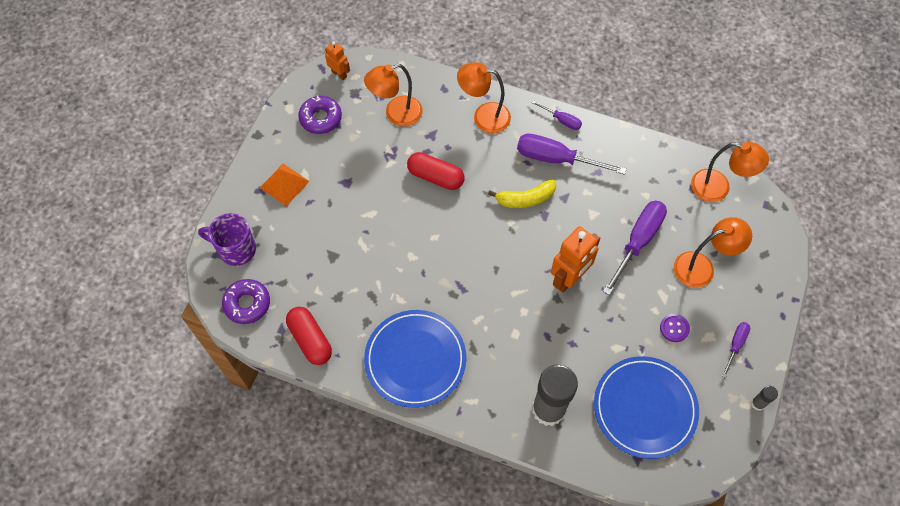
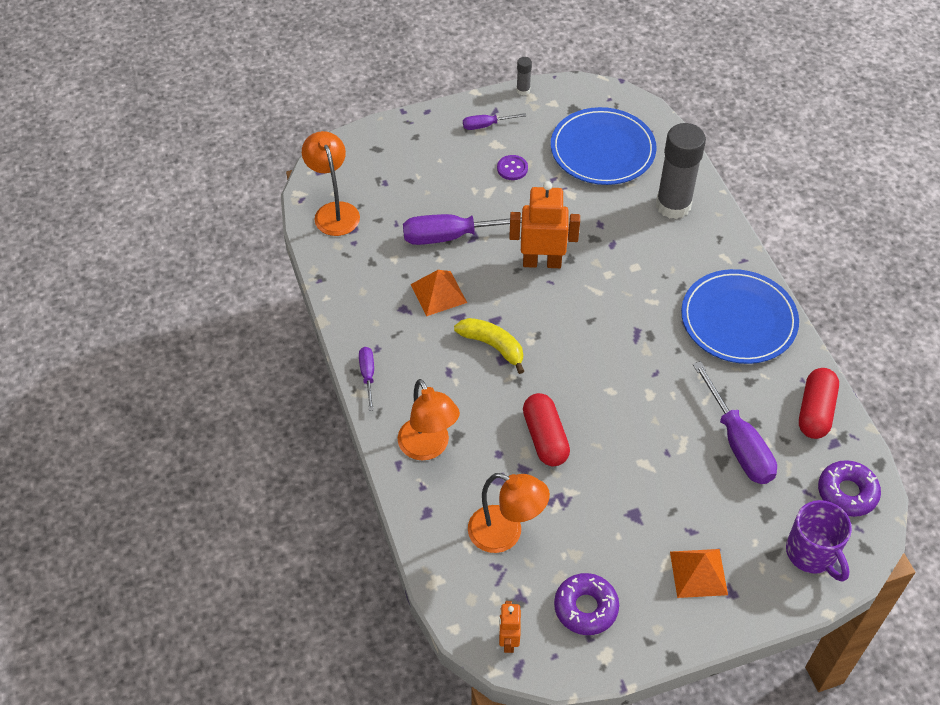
camera: 130 degrees left, 10 degrees down
(556, 159) = (421, 350): purple screwdriver -> purple screwdriver (738, 443)
(594, 199) = (438, 293): none -> orange pyramid
(702, 267) = (433, 181): orange lamp -> none

